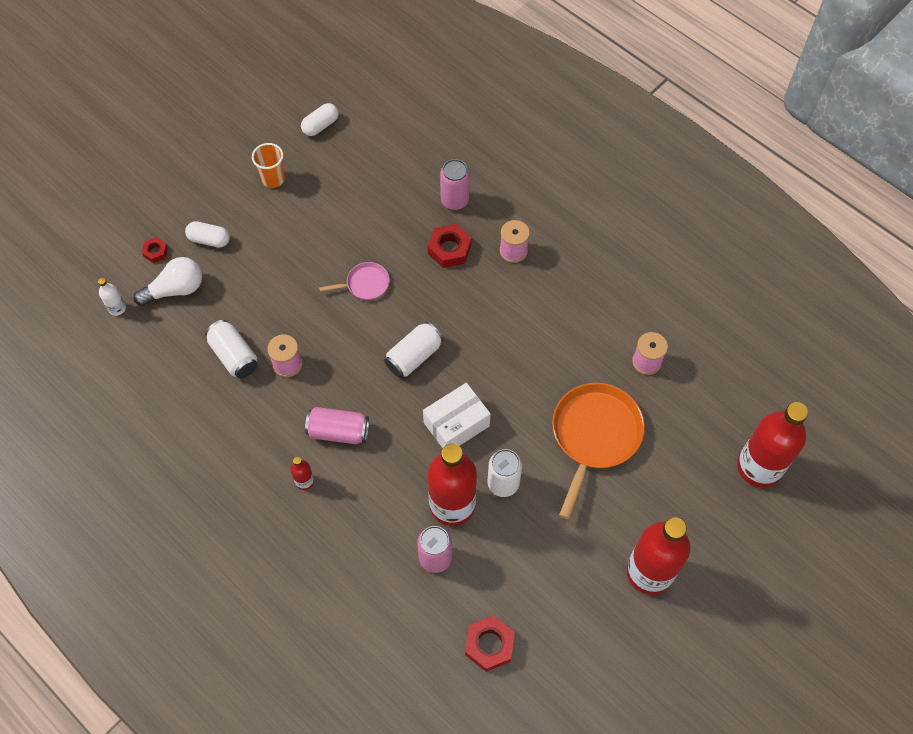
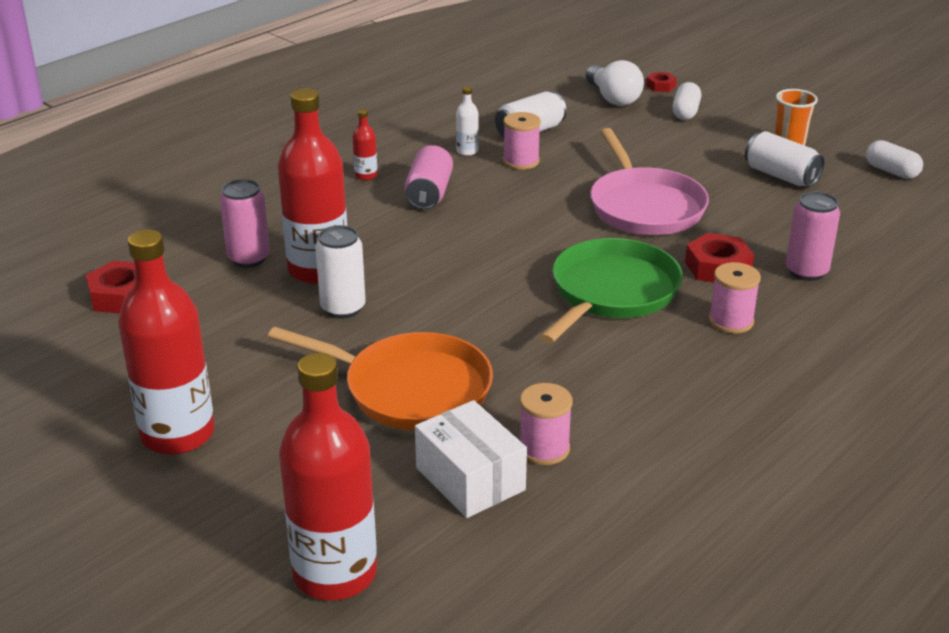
camera: 90 degrees right, 30 degrees down
(117, 308) = (584, 72): white bottle -> white bottle (467, 151)
(365, 284) = (644, 206): pink pan -> pink pan, size x2.01
(414, 356) = (538, 241): white can -> white can (781, 176)
(456, 424) = (435, 273): white box -> white box (470, 479)
(481, 314) = (611, 293): none -> green pan

